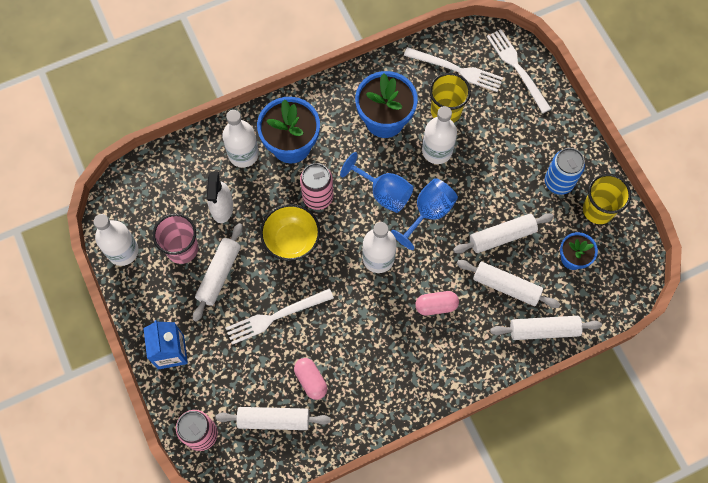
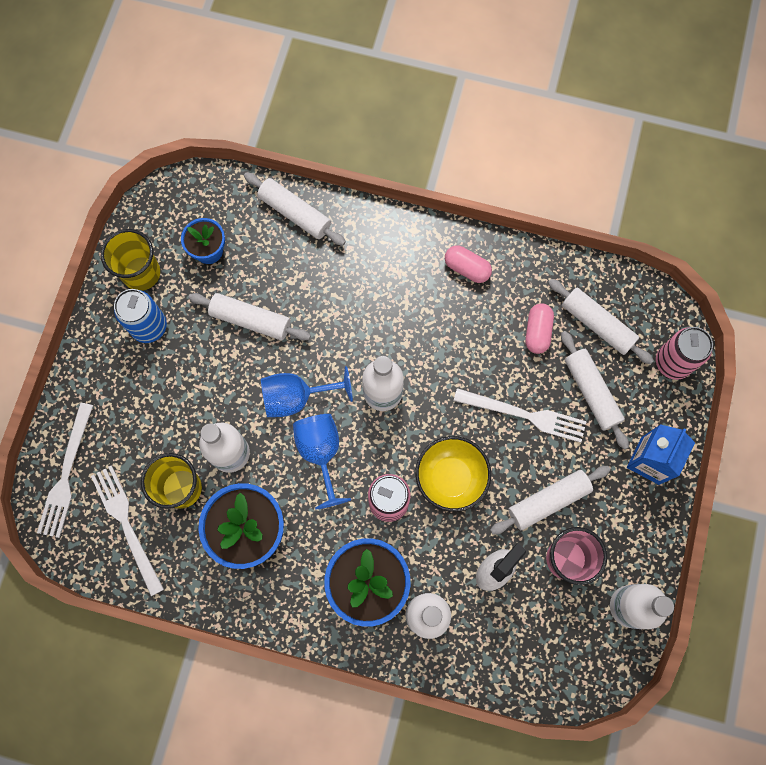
camera: 140 degrees left, 5 degrees up
(436, 306) = (369, 307): pink capsule -> pink capsule (467, 268)
(506, 286) = (291, 274): white rolling pin -> white rolling pin (591, 392)

